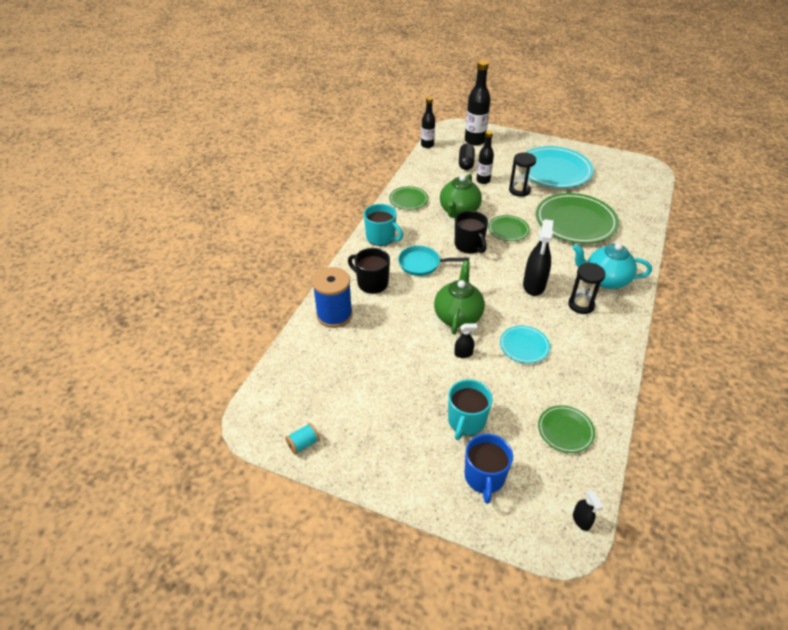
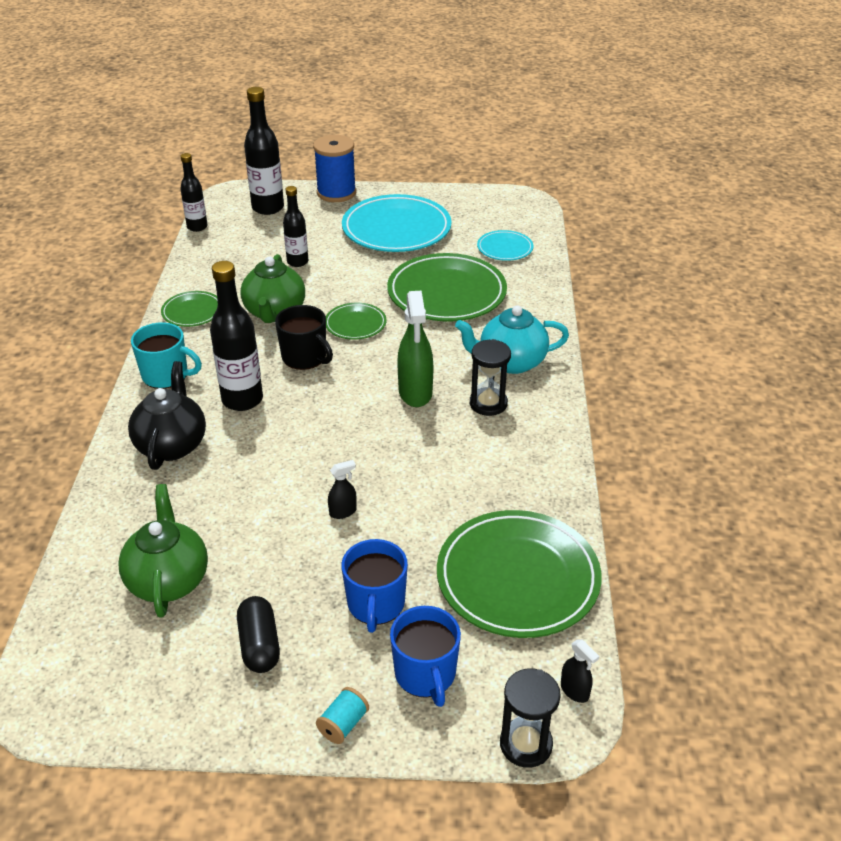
camera: 20 degrees left, 5 degrees down
(303, 444) = (135, 710): turquoise spool -> turquoise spool (343, 724)
(334, 315) = (126, 506): blue spool -> blue spool (336, 193)
(372, 283) = (172, 445): black mug -> black teapot
(422, 264) = (242, 400): turquoise pan -> black bottle
(458, 316) = (318, 461): green teapot -> green teapot (168, 580)
(466, 163) = (264, 242): black capsule -> black capsule (259, 645)
(466, 421) = (376, 604): turquoise mug -> blue mug
(519, 190) = (355, 266): black hourglass -> black hourglass (526, 744)
(524, 346) = (426, 479): turquoise plate -> turquoise plate (505, 248)
(534, 285) = (415, 392): black spray bottle -> green spray bottle
(565, 430) = (517, 578): green plate -> green plate, size x2.00

